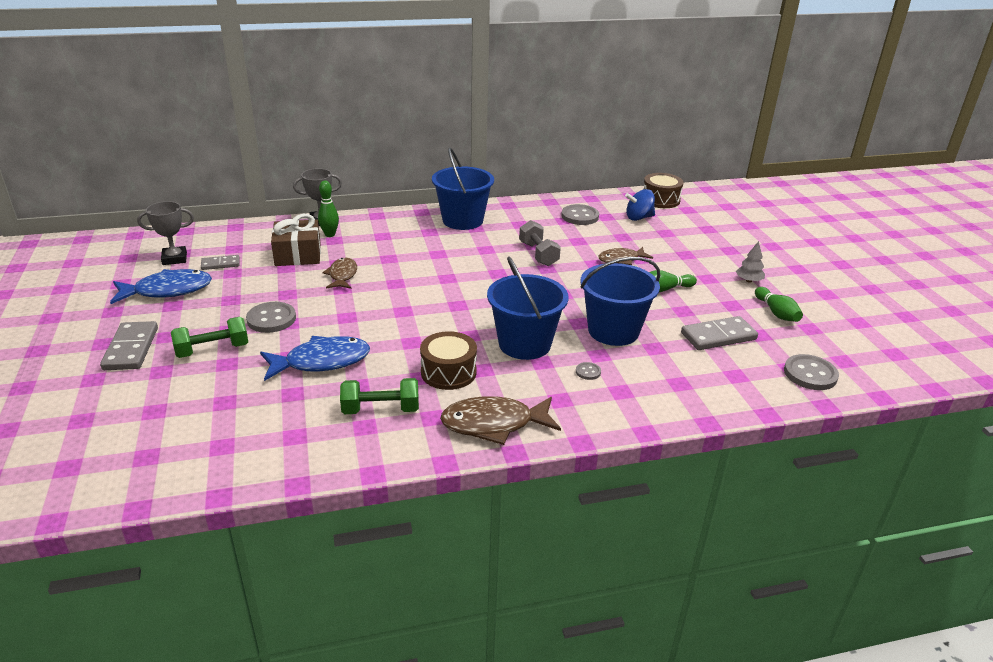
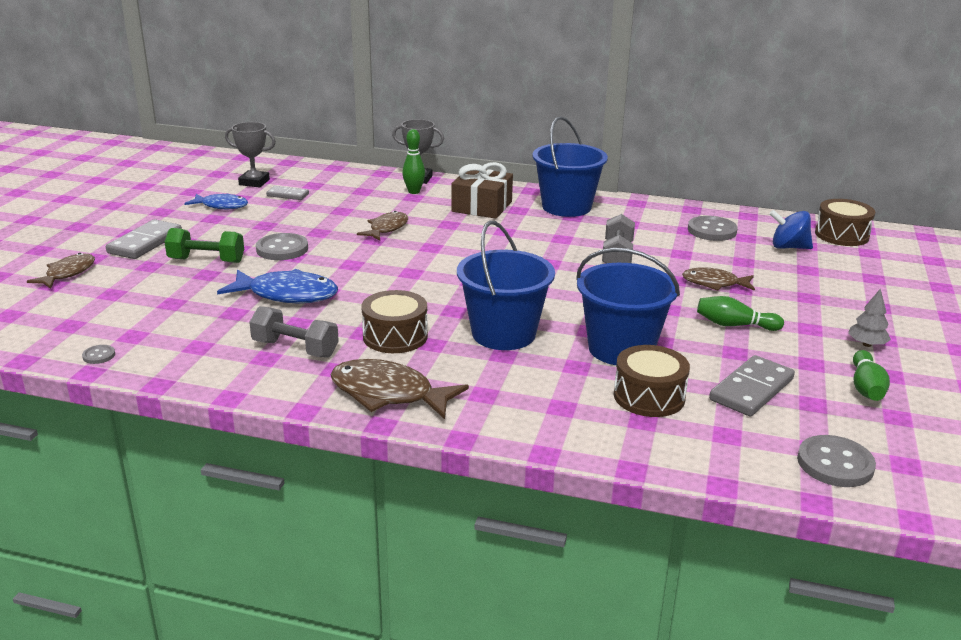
camera: 30 degrees right, 5 degrees down
(83, 404) = (68, 273): none -> brown fish
(168, 290) = (221, 206): blue fish -> blue fish, size x0.64
(298, 254) = (365, 202): brown gift -> brown gift (482, 206)
(381, 409) = (295, 348): green dumbbell -> grey dumbbell
(588, 372) = (544, 378): grey button -> grey button (99, 355)
(665, 363) = (649, 396): none -> brown drum
(718, 336) = (751, 389): grey domino -> grey domino turned 60 degrees counterclockwise

